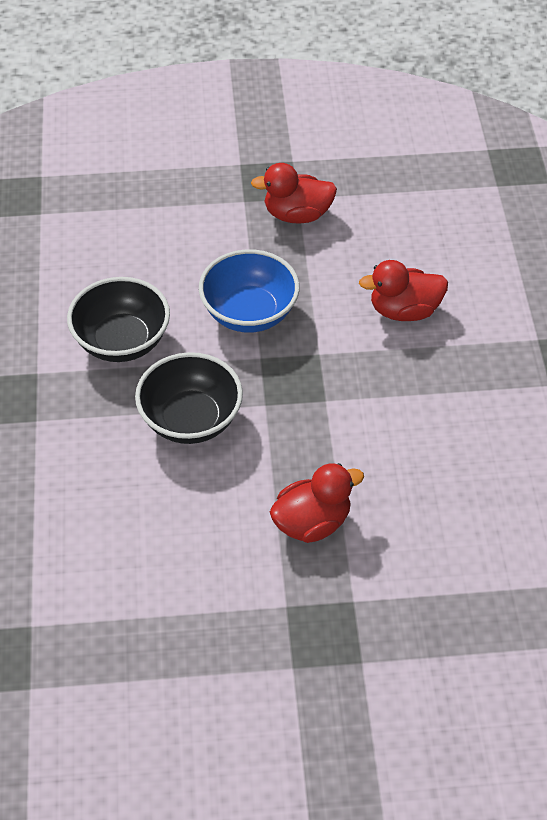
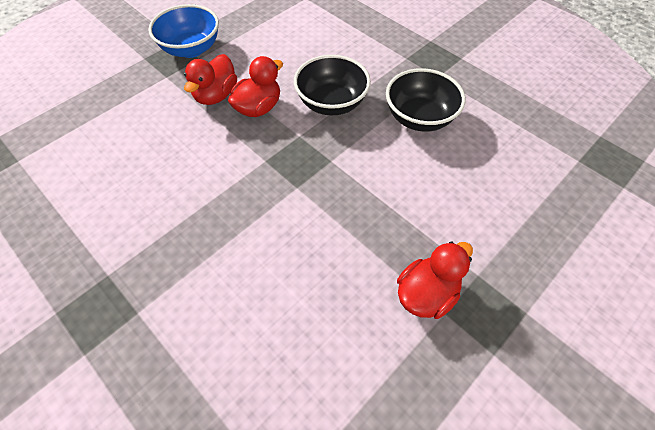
camera: 140 degrees right, 5 degrees up
(249, 313) = (369, 184): blue bowl -> blue bowl (191, 49)
(404, 310) = (265, 262): red duck -> red duck (258, 108)

